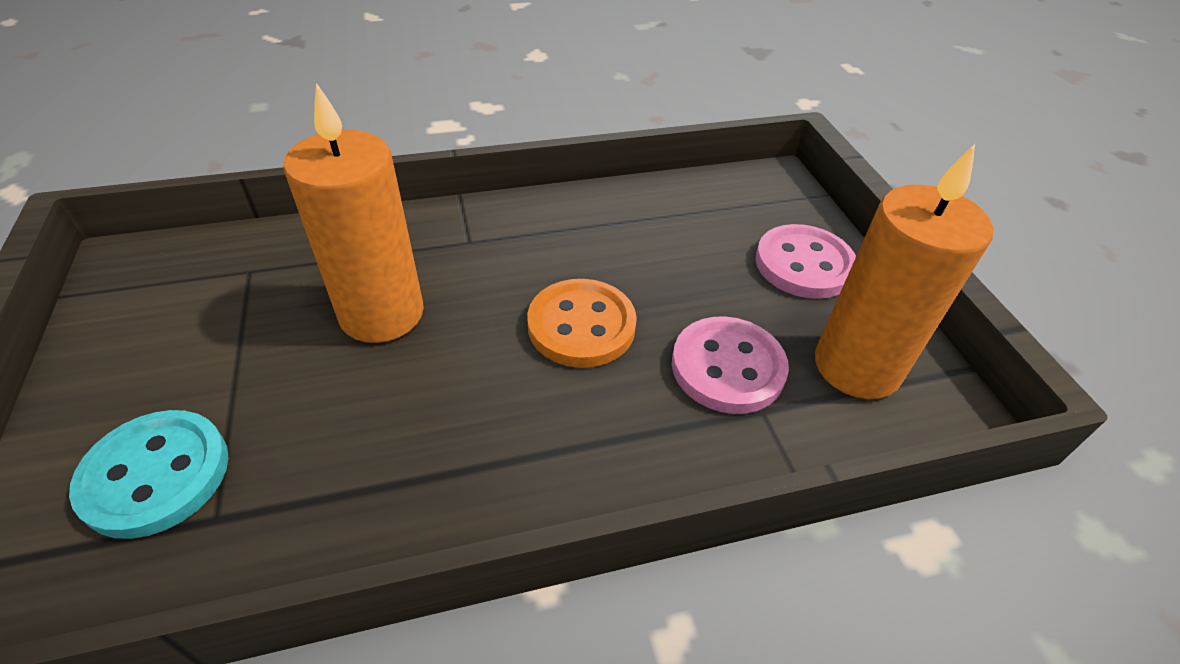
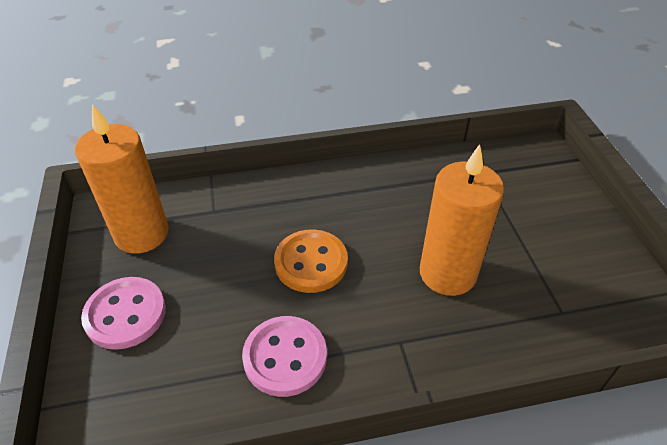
camera: 175 degrees left, 0 degrees up
(156, 475) = (522, 188): turquoise button -> none
(727, 367) = (223, 234): pink button -> pink button (285, 357)

